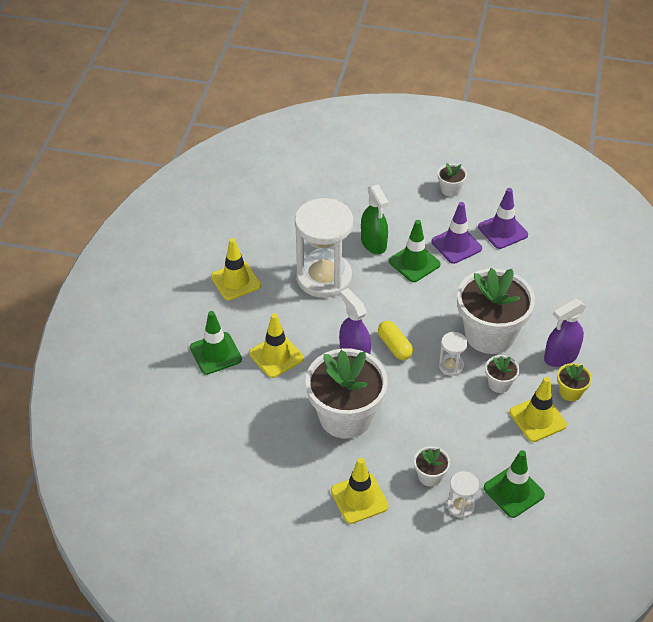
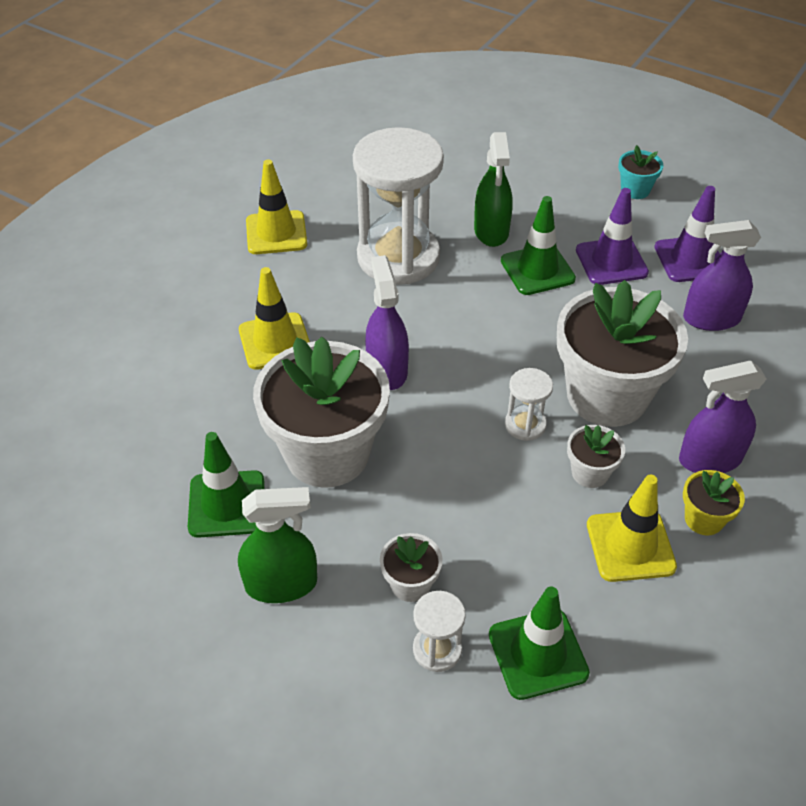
camera: 20 degrees right, 0 degrees up
(215, 353) = (195, 316): green traffic cone -> green traffic cone (227, 504)
(359, 498) = (281, 584): yellow traffic cone -> green spray bottle
(394, 346) = (452, 374): yellow capsule -> none
(450, 189) = (635, 190): white flower pot -> turquoise flower pot
(529, 268) = (711, 319): none -> purple spray bottle

